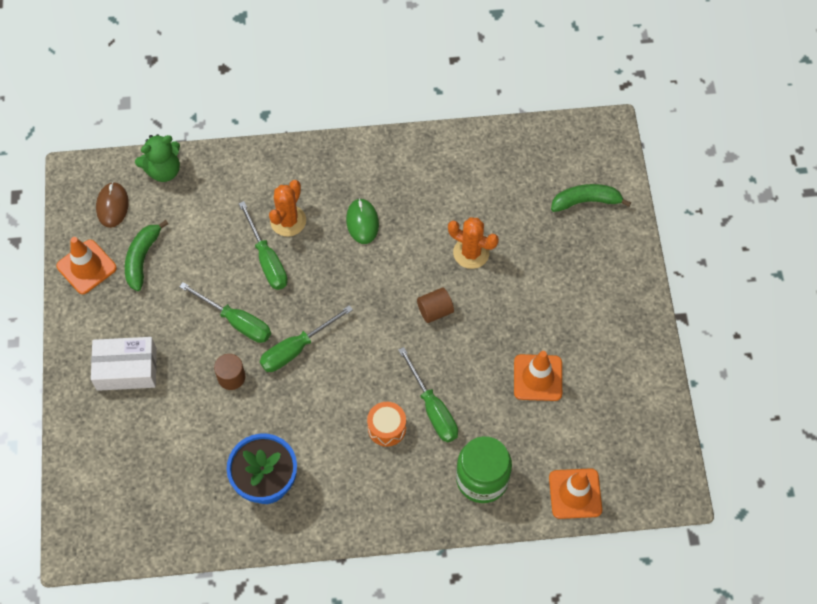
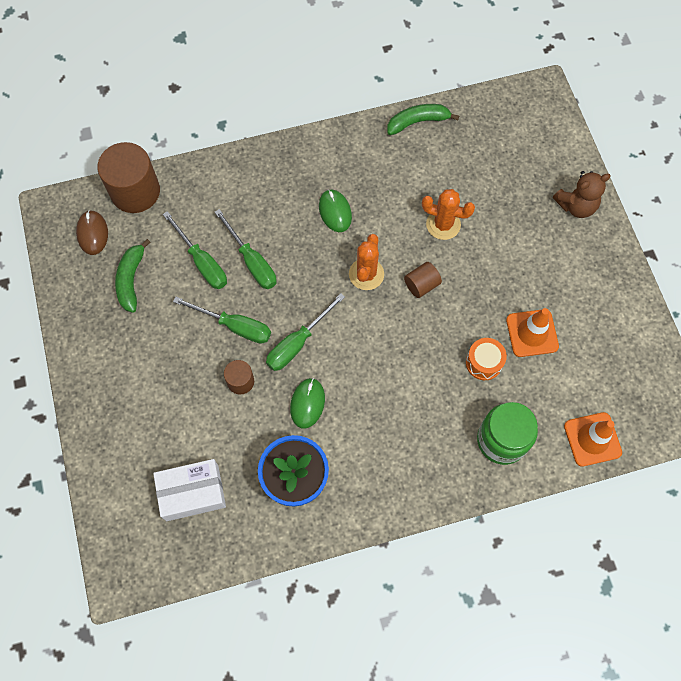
camera: 10 degrees left, 5 degrees up
(86, 267) = (78, 297): orange traffic cone -> none
(126, 369) = (137, 390): white box -> white box (192, 492)
(163, 170) = (135, 191): green teddy bear -> brown cylinder
(288, 221) = (264, 221): orange cactus -> orange cactus (366, 274)
(293, 410) = (307, 403): none -> green mouse
(387, 428) = (400, 406): orange drum -> orange drum (484, 362)
(433, 409) = (440, 380): green screwdriver -> green screwdriver (202, 262)
(586, 201) = (538, 160): green banana -> green banana (417, 122)
(614, 255) = (576, 206): none -> brown teddy bear

